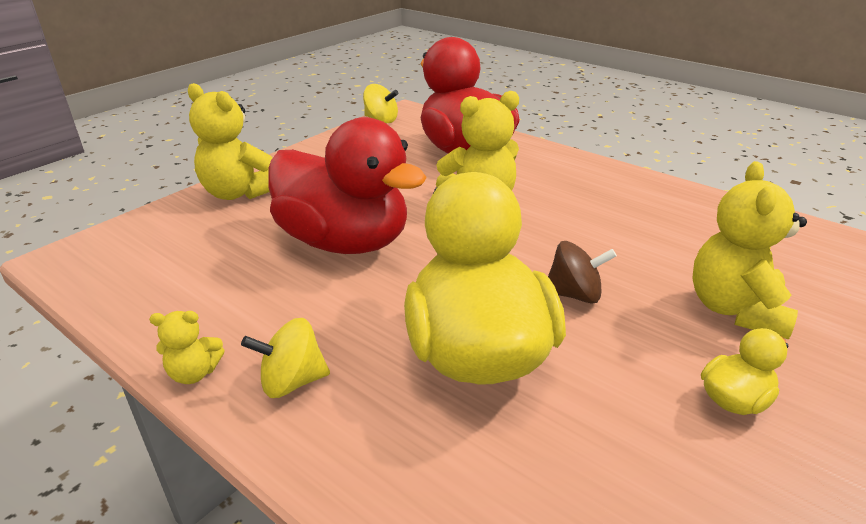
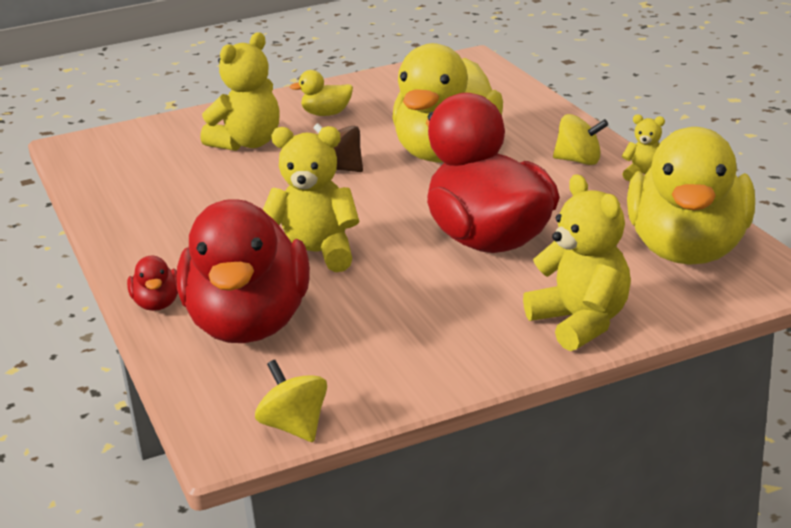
camera: 150 degrees left, 5 degrees down
(148, 269) = (688, 250): none -> yellow duck
(540, 151) = (157, 304): none -> red duck

